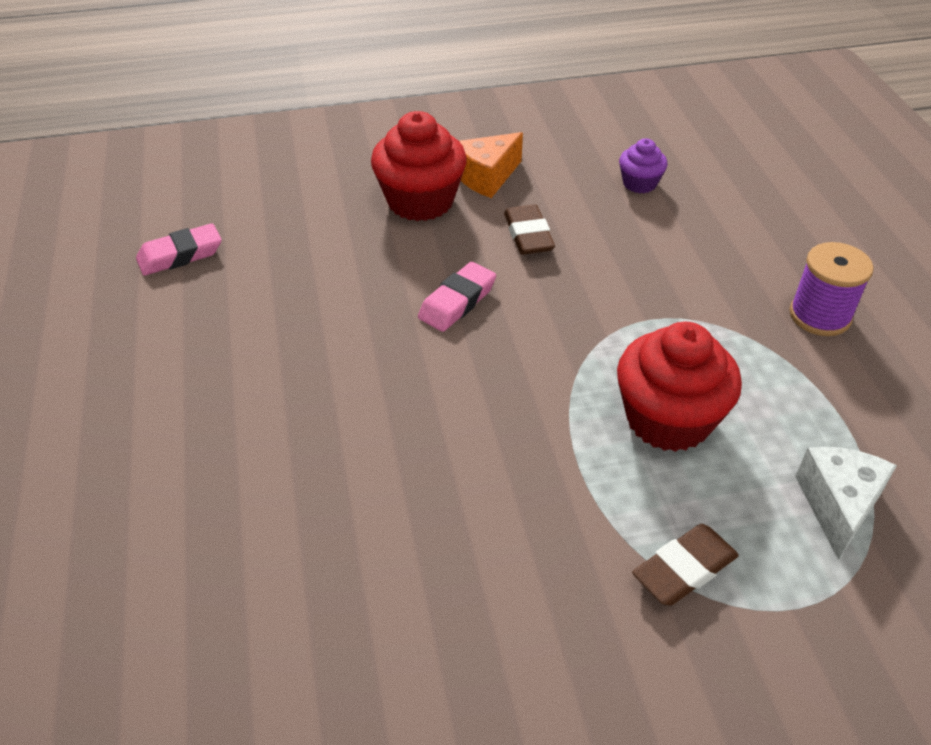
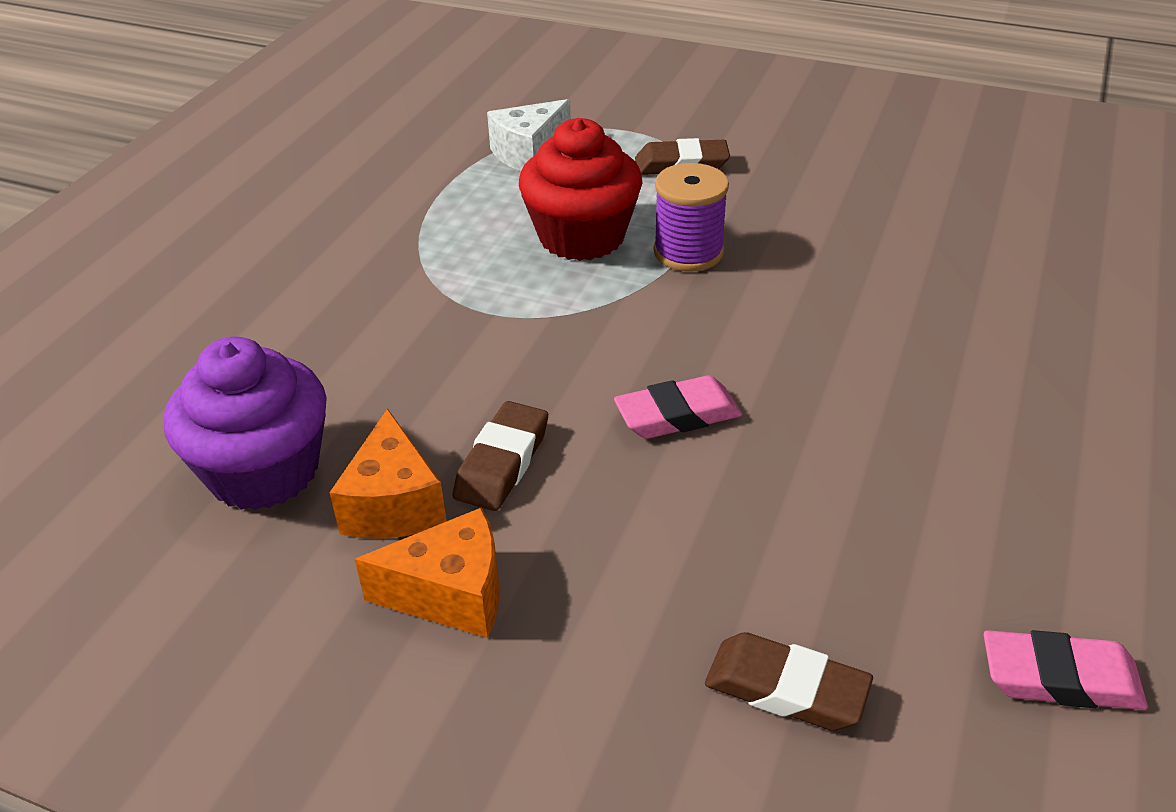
camera: 145 degrees left, 5 degrees down
(309, 203) = (786, 689): none -> brown eraser
(420, 201) = (596, 597): red cupcake -> none
(557, 196) = (394, 504): none -> orange cheese
(639, 183) = (263, 471): purple cupcake -> purple cupcake, size x1.92
(819, 316) = (332, 251): purple spool -> purple spool (688, 252)

